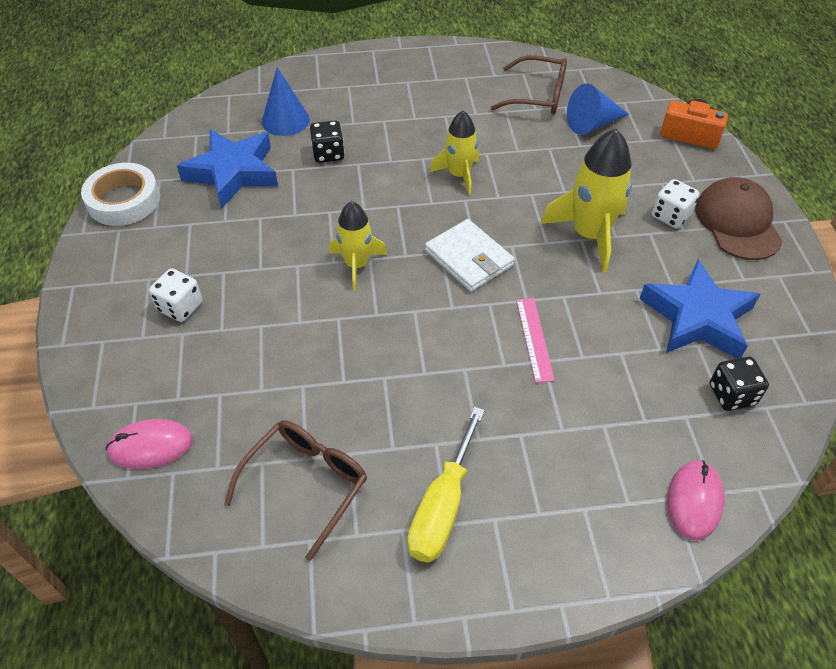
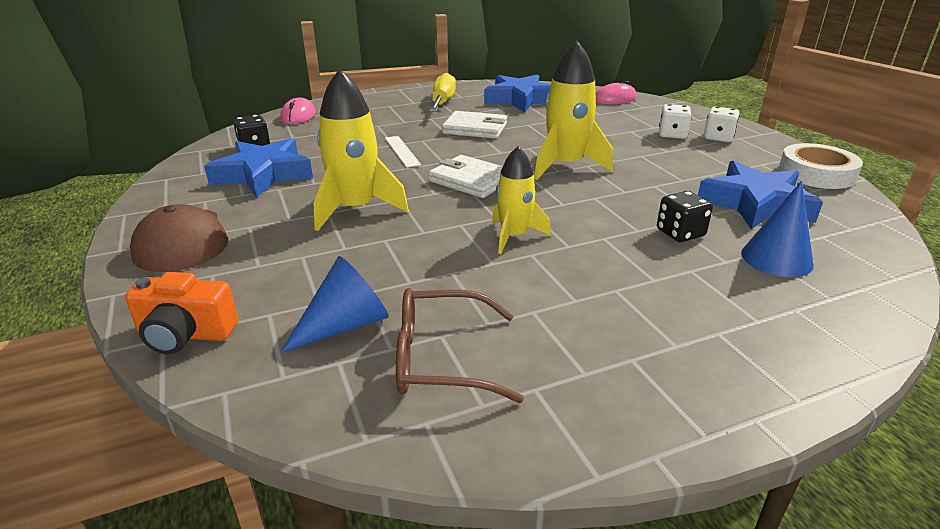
camera: 165 degrees right, 20 degrees down
(305, 484) = (520, 99): brown glasses -> blue star
(356, 265) = (566, 166): yellow rocket -> yellow rocket, size x1.57
(423, 383) = (475, 128): none -> white wallet
(534, 339) = (402, 151): pink ruler -> white ruler
(670, 216) = (260, 235): white dice -> white dice (718, 137)

